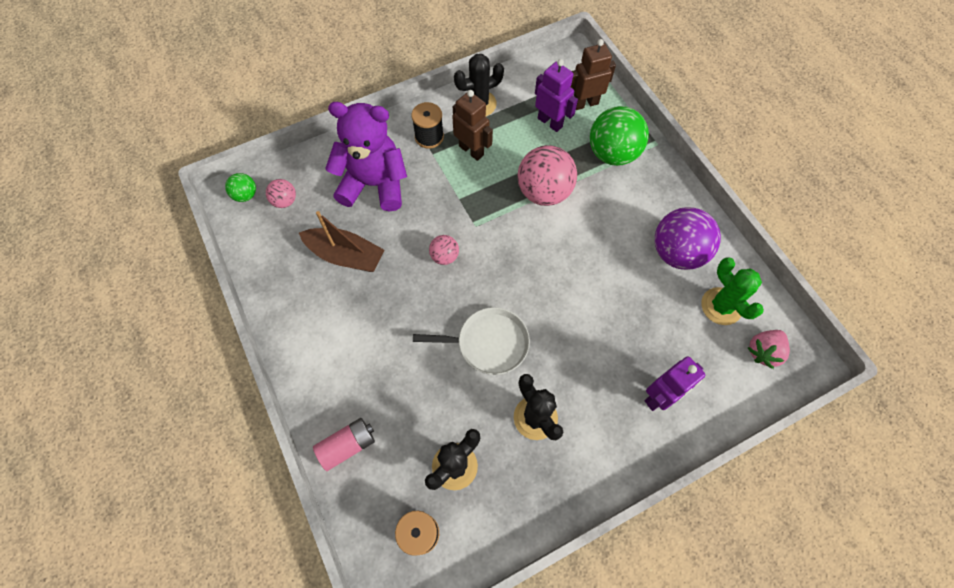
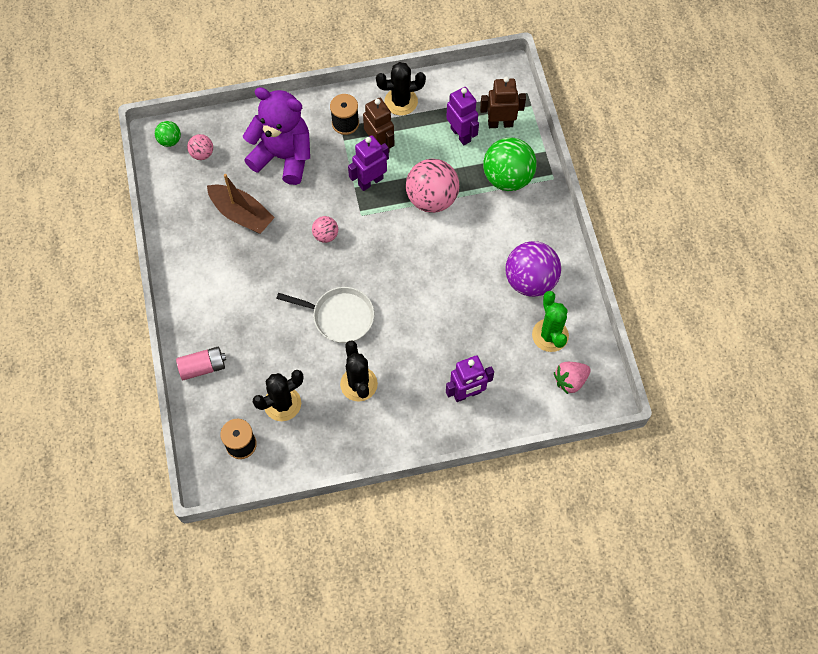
camera: 15 degrees right, 0 degrees up
(474, 189) = (370, 181): none -> purple robot

